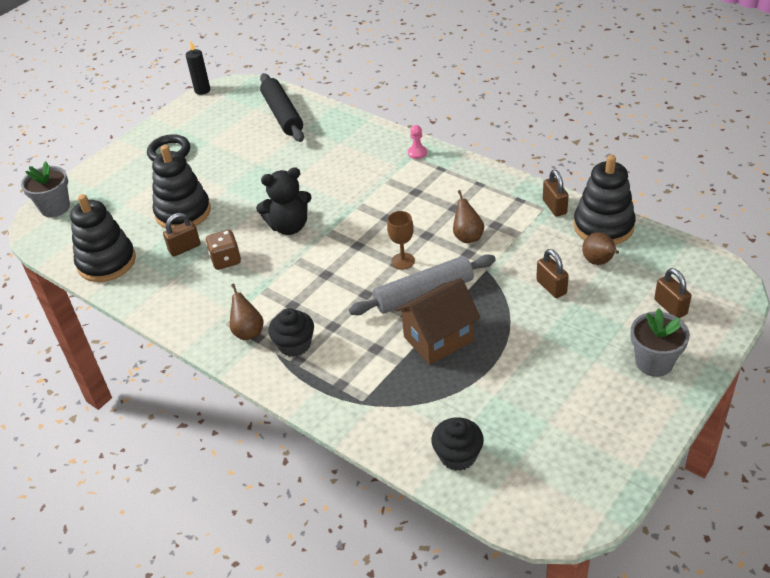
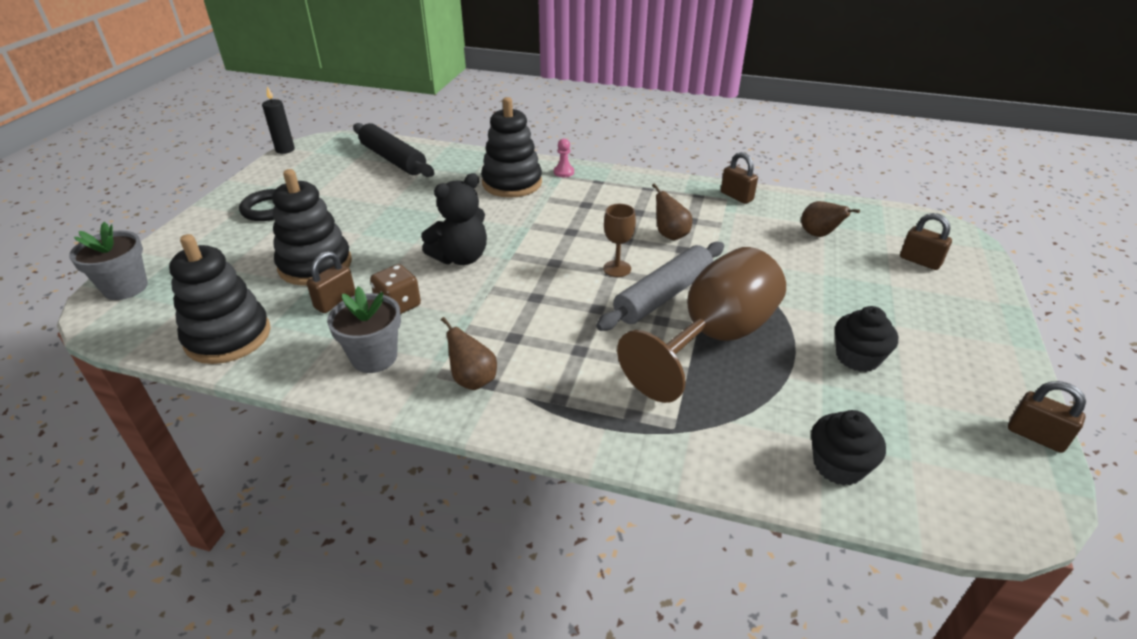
camera: 25 degrees left, 5 degrees down
(294, 345) = (544, 382): black cupcake -> black cupcake (857, 357)
(438, 339) = (714, 338): brown house -> brown goblet
(551, 287) = (792, 265): brown padlock -> brown padlock (1035, 436)
(603, 226) = (796, 205): black stacking toy -> black stacking toy (512, 183)
(654, 362) = (953, 314): grey flower pot -> grey flower pot (374, 357)

